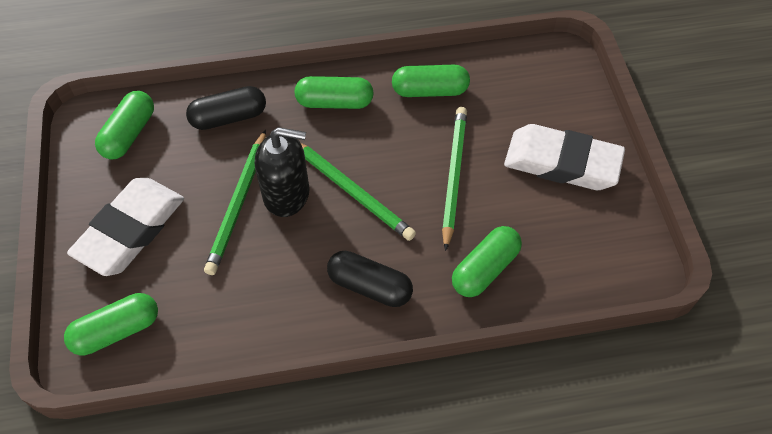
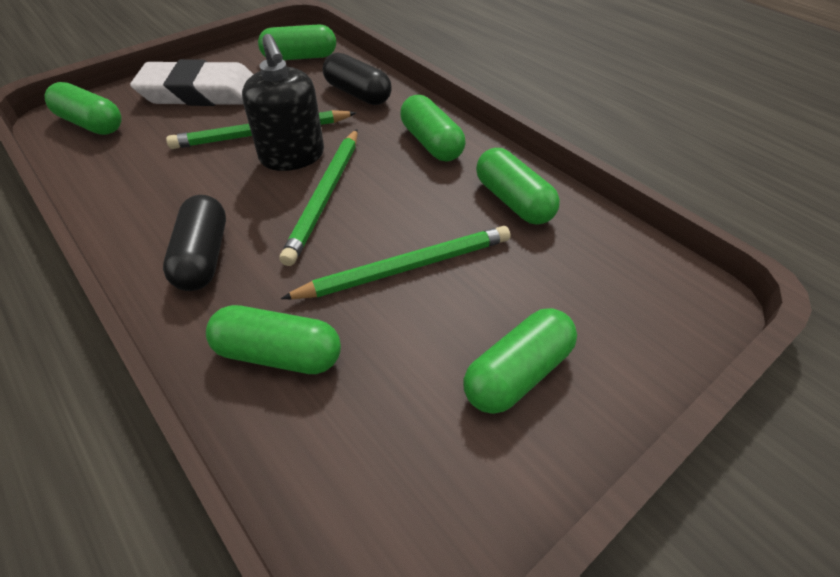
camera: 60 degrees right, 10 degrees down
(562, 162) = (517, 373): white eraser -> green capsule

